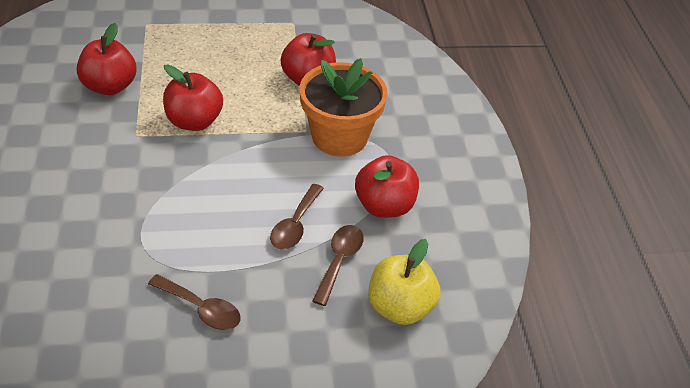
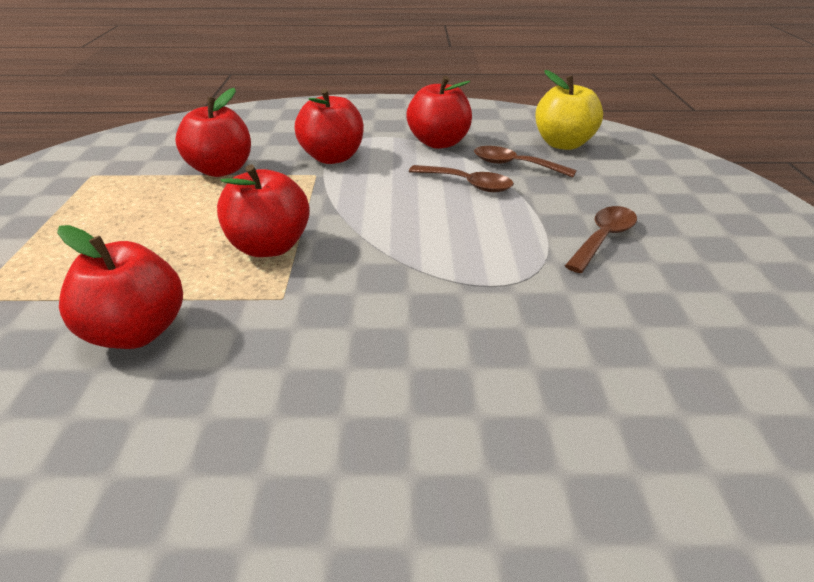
camera: 80 degrees left, 10 degrees down
(339, 137) = (332, 157): orange flower pot -> red apple

